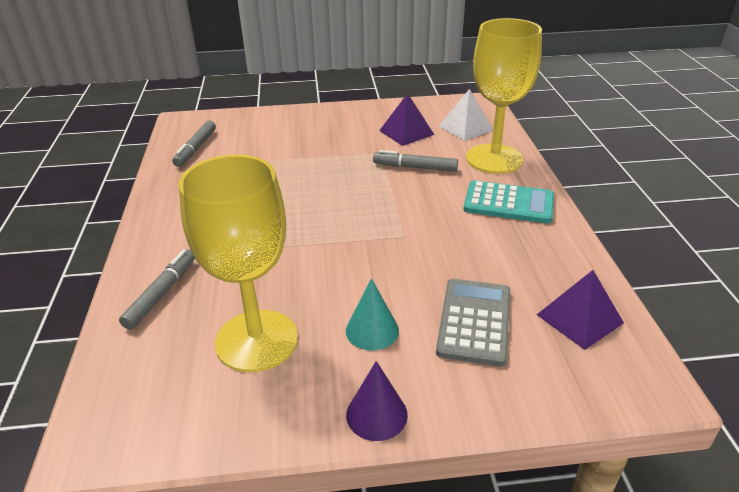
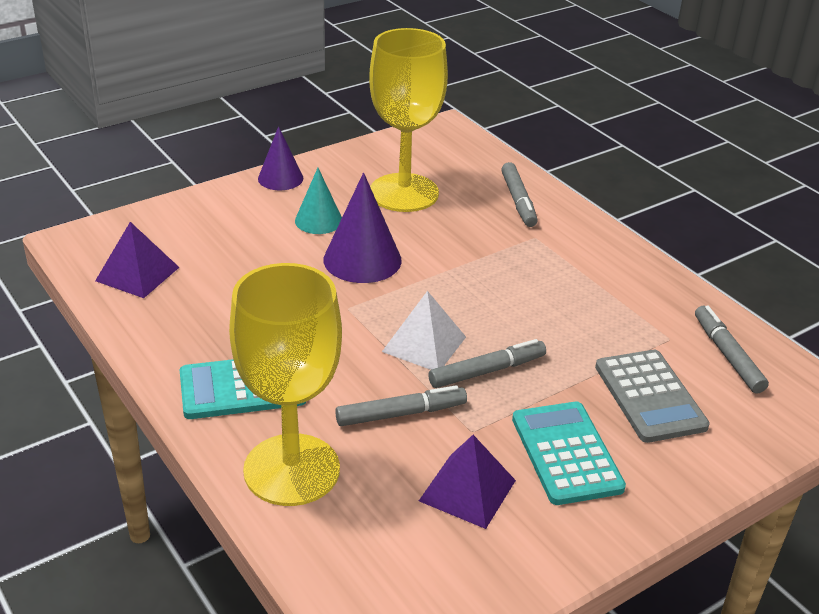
camera: 150 degrees right, 0 degrees up
(342, 133) = (566, 453): none -> turquoise calculator
(343, 174) = (487, 371): none -> grey marker
(361, 273) = (362, 259): none -> purple cone
(465, 128) = (374, 539): white pyramid -> white pyramid (424, 344)
(474, 321) = (234, 248): grey calculator -> grey calculator (649, 396)

